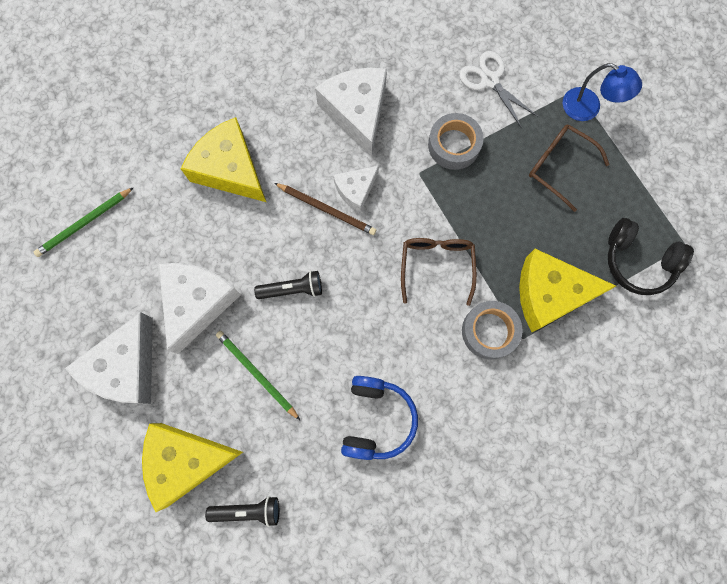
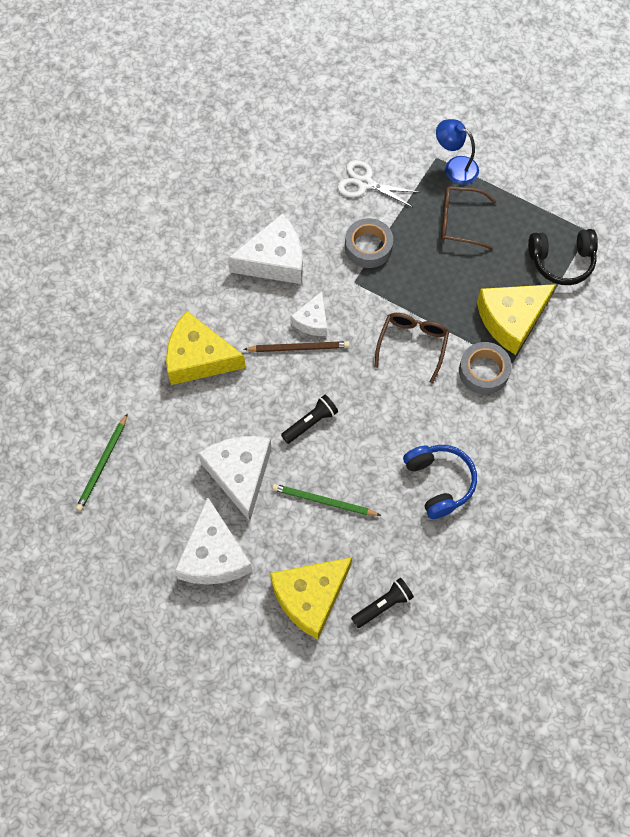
camera: 30 degrees left, 10 degrees down
(357, 112) = (274, 260): white cheese -> white cheese turned 120 degrees clockwise
(436, 265) = (412, 344): brown glasses -> brown glasses turned 45 degrees clockwise
(588, 108) = (455, 167): blue lamp -> blue lamp turned 150 degrees counterclockwise

